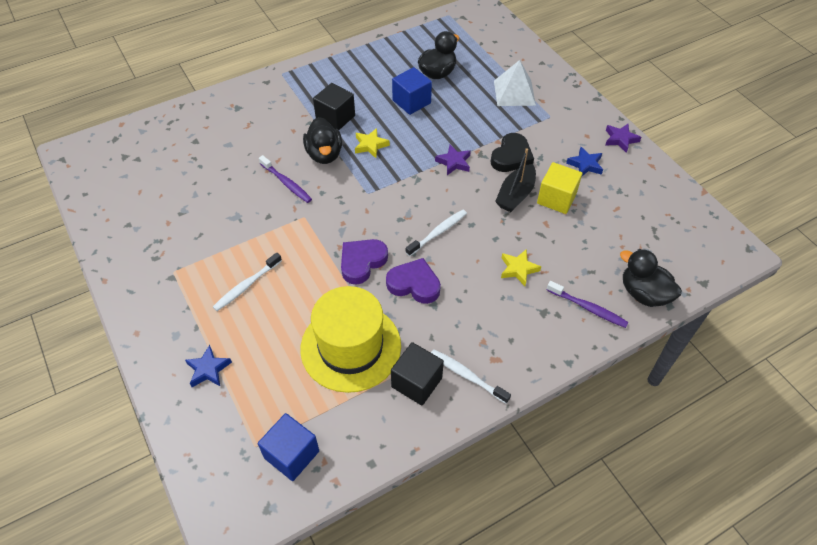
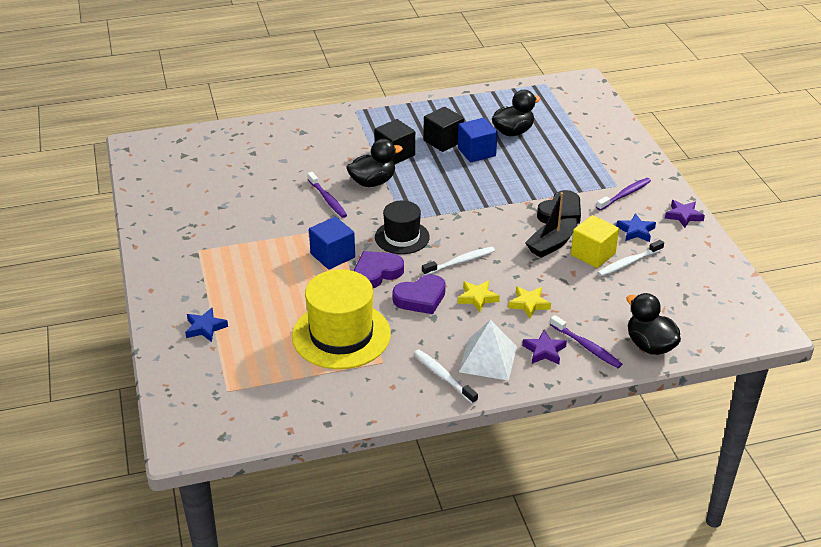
camera: 15 degrees right, 15 degrees down
(246, 286) = (261, 272): white toothbrush -> white toothbrush (628, 263)
(291, 454) = (258, 403): blue cube -> blue cube (332, 255)
(324, 154) = (373, 182): black duck -> black duck turned 120 degrees counterclockwise
(370, 145) = (421, 181): yellow star -> yellow star (477, 298)
(373, 214) = (402, 237): none -> black hat
(414, 284) = (420, 298): purple heart -> purple heart turned 120 degrees clockwise
(416, 382) = (393, 372): black cube -> black cube (443, 141)
(454, 162) = (499, 208): purple star -> purple star (544, 351)
(514, 93) = (587, 160): white pyramid -> white pyramid (488, 359)
(561, 125) = (625, 194): none -> purple toothbrush

